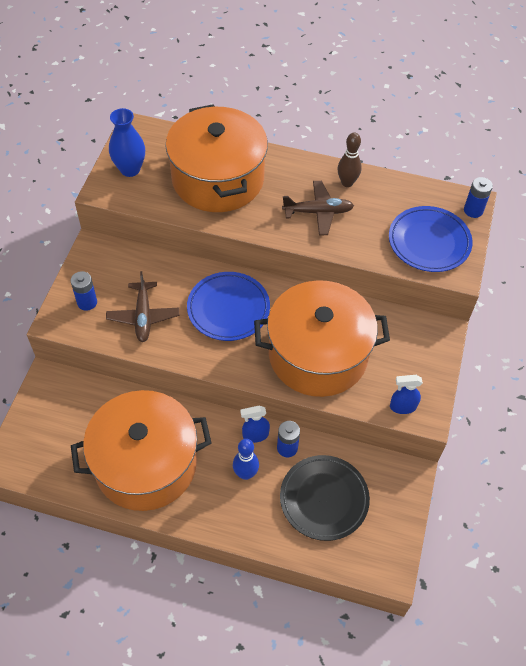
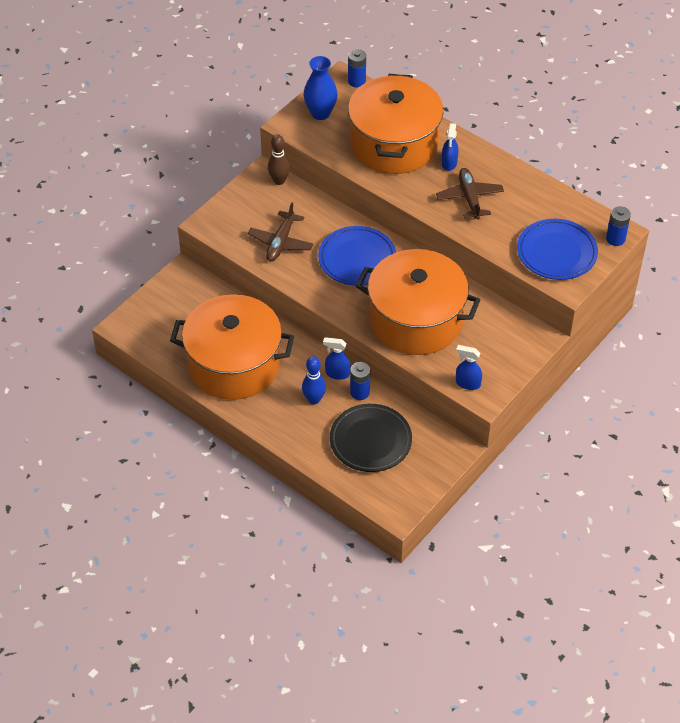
camera: 25 degrees right, 5 degrees down
(87, 302) = (238, 216): blue battery -> blue battery (356, 81)
(280, 183) = (449, 163): none -> blue spray bottle
(318, 212) = (469, 198): brown plane -> brown plane turned 120 degrees counterclockwise
(347, 183) = (510, 181): brown bowling pin -> brown bowling pin (279, 181)

